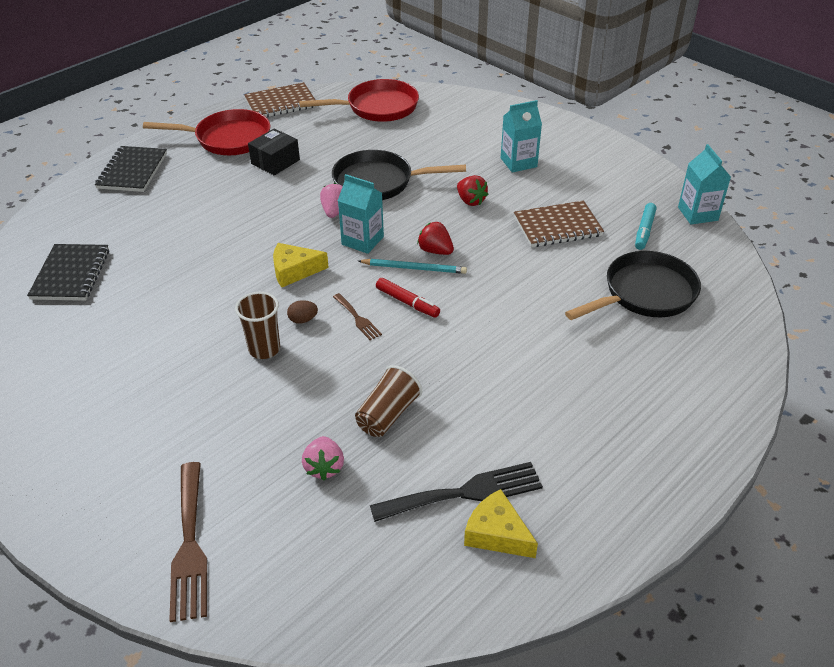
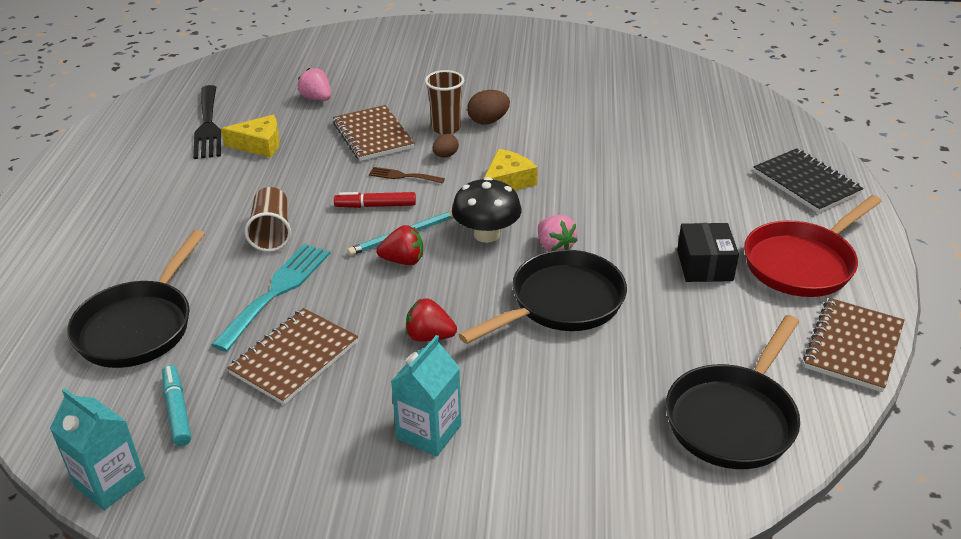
camera: 140 degrees right, 5 degrees down
(71, 274) = (668, 100): black notebook -> none
(190, 546) = (353, 47): brown fork -> none
(223, 336) = (488, 121): none -> brown egg
(330, 378) = (373, 135): none -> brown notebook
(362, 240) = (486, 234): turquoise carton -> black mushroom
(378, 107) = (733, 418): red pan -> black pan
(387, 414) = (304, 136): brown cup -> brown cup (272, 232)
(465, 493) = (208, 125): black fork -> black fork turned 45 degrees counterclockwise
(496, 533) = (170, 119): yellow cheese -> yellow cheese (259, 144)
(536, 272) = (277, 291): none -> turquoise fork

